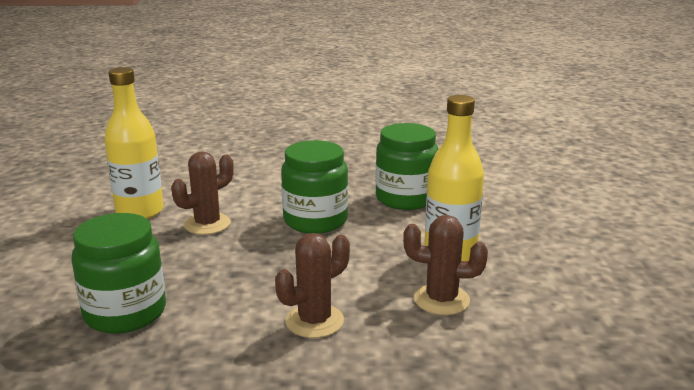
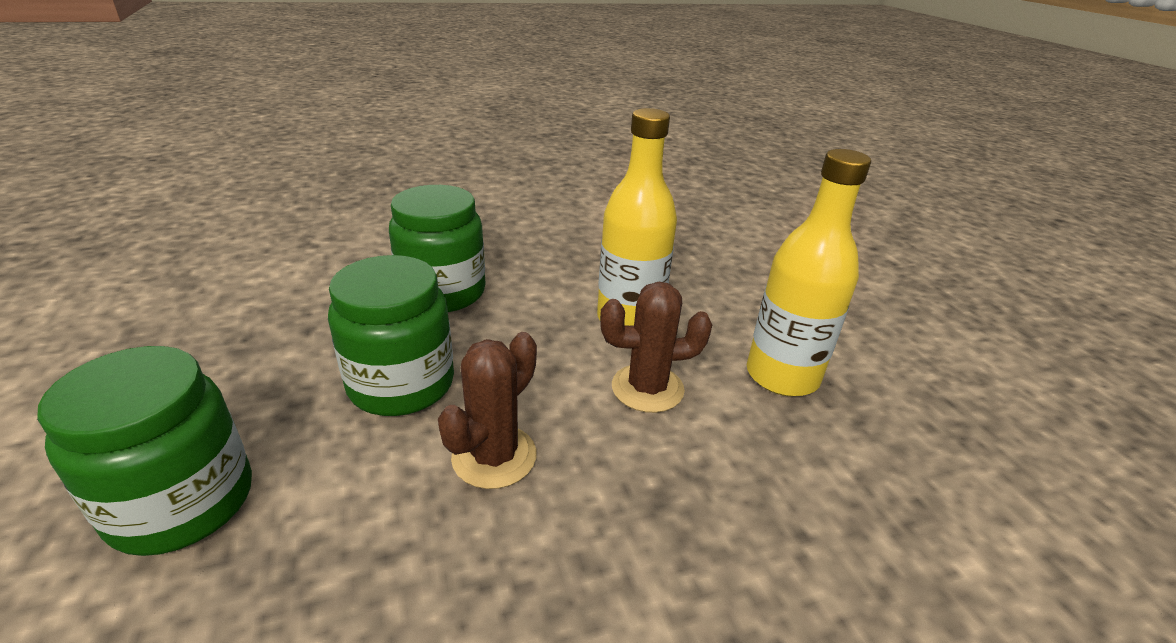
camera: 20 degrees left, 10 degrees up
(140, 212) = (177, 310): yellow bottle -> yellow bottle (782, 376)
(207, 224) = (289, 318): brown cactus -> none
(405, 198) = (545, 248): green jar -> green jar (401, 384)

